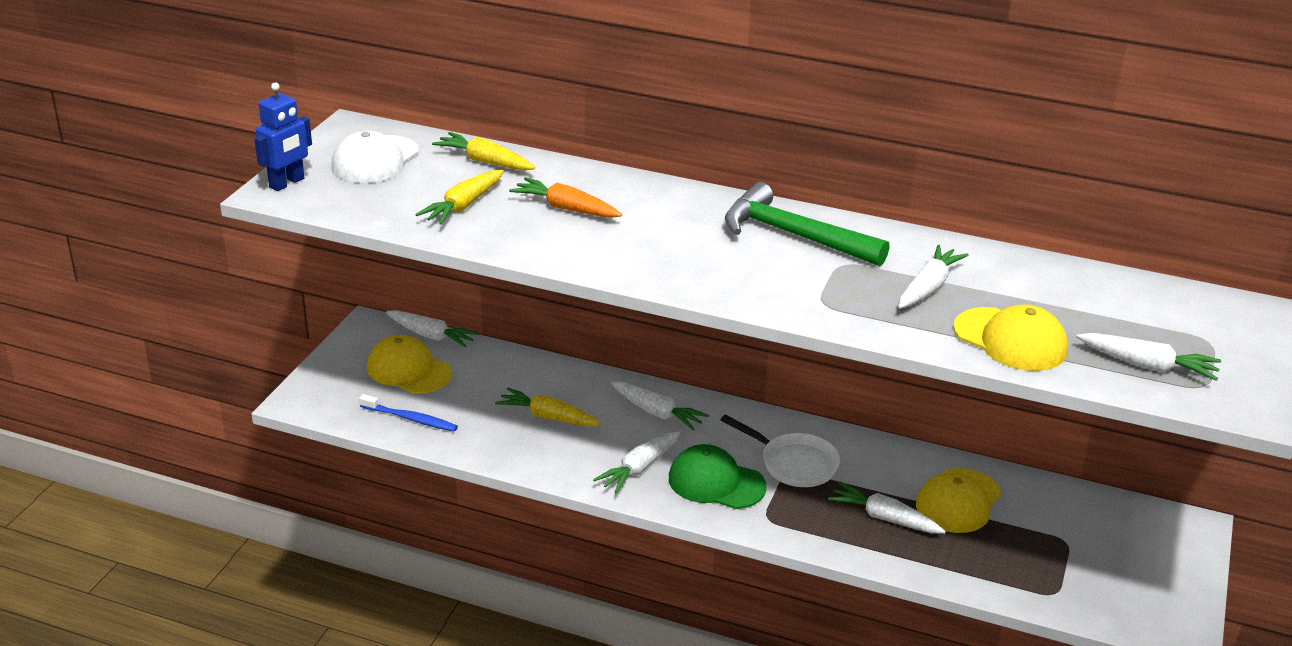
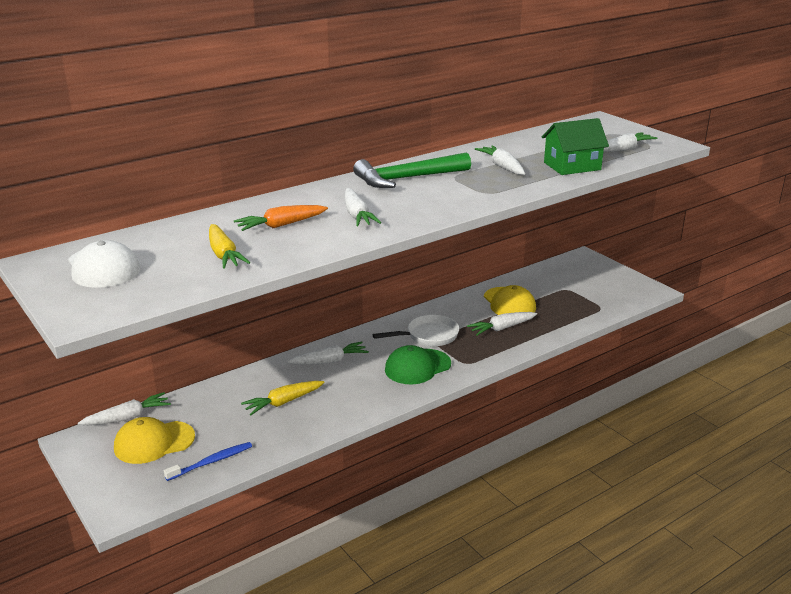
camera: 55 degrees left, 5 degrees down
(287, 183) = (75, 309): blue robot -> none
(485, 162) = (176, 232): yellow carrot -> none
(639, 468) = (375, 388): white carrot -> white carrot (357, 215)
(1010, 340) = (572, 166): yellow cap -> green house

